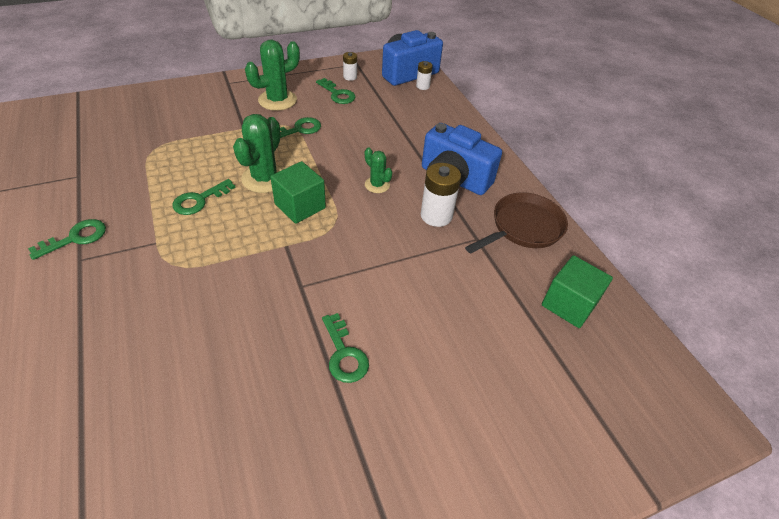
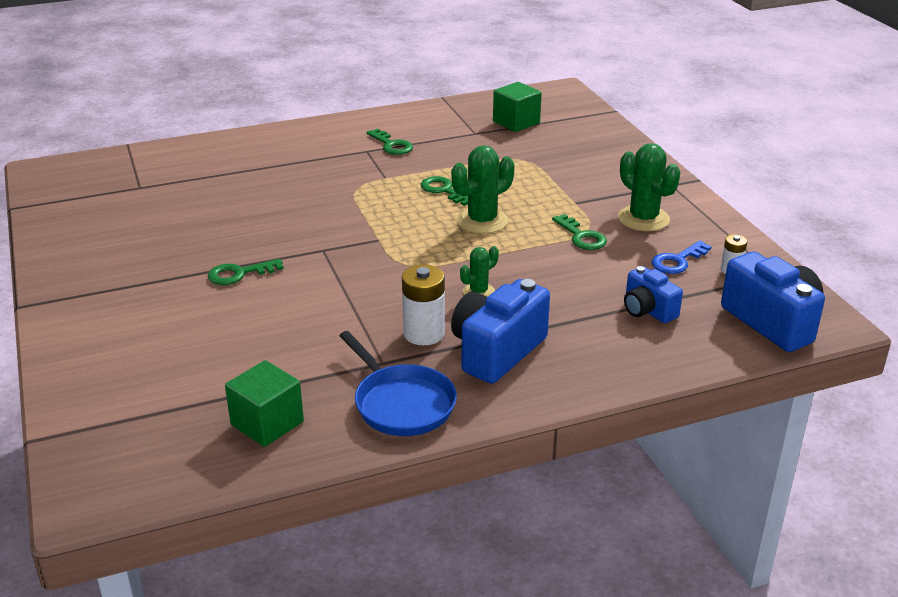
camera: 95 degrees right, 15 degrees down
(264, 178) = (482, 221): green cactus -> green cactus turned 60 degrees counterclockwise
(300, 206) = (437, 244): green cube -> green cube (516, 122)
(338, 94) = (677, 261): green key -> blue key
(398, 113) = (647, 310): none -> blue camera
(423, 86) = (736, 336): white battery -> none
(523, 227) = (401, 403): brown pan -> blue pan

